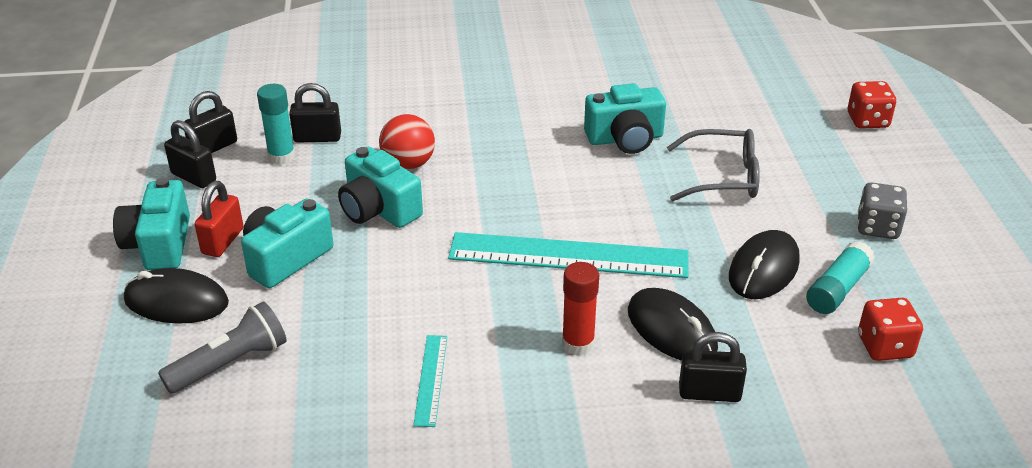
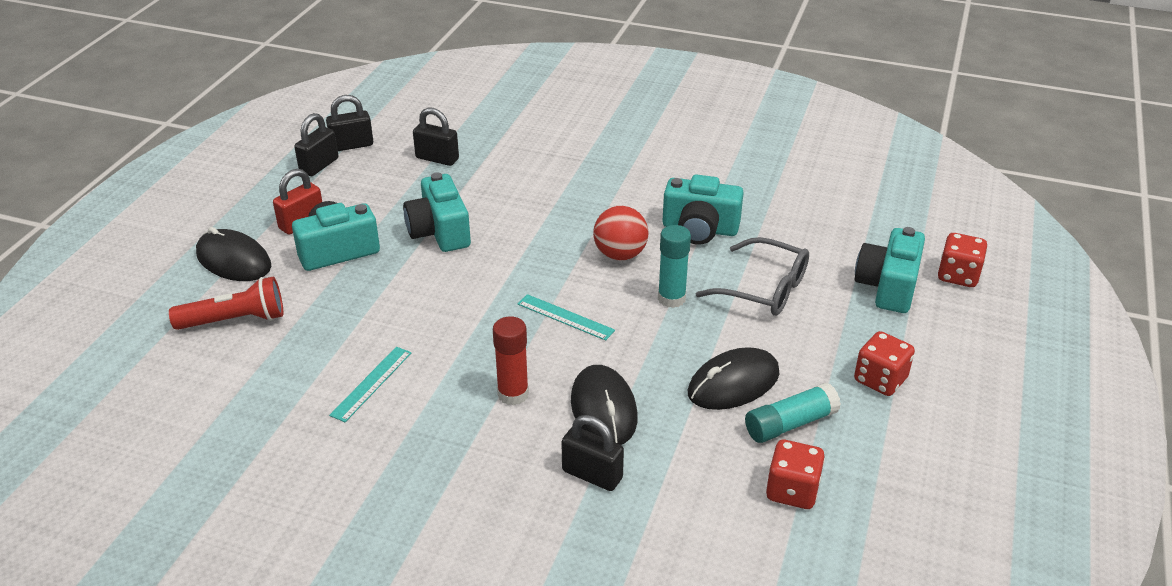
camera: 25 degrees right, 0 degrees up
(159, 244) = (255, 212): turquoise camera -> turquoise camera (887, 286)
(194, 177) = (319, 166): black padlock -> black padlock turned 60 degrees clockwise
(230, 363) = (235, 320): grey flashlight -> red flashlight
(281, 156) = (397, 167): turquoise glue stick -> turquoise glue stick (671, 298)
(408, 164) = (493, 200): red ball -> red ball (620, 255)
(568, 255) = (565, 317): turquoise ruler -> turquoise ruler, size x0.46
(877, 227) = (880, 380): grey dice -> red dice

